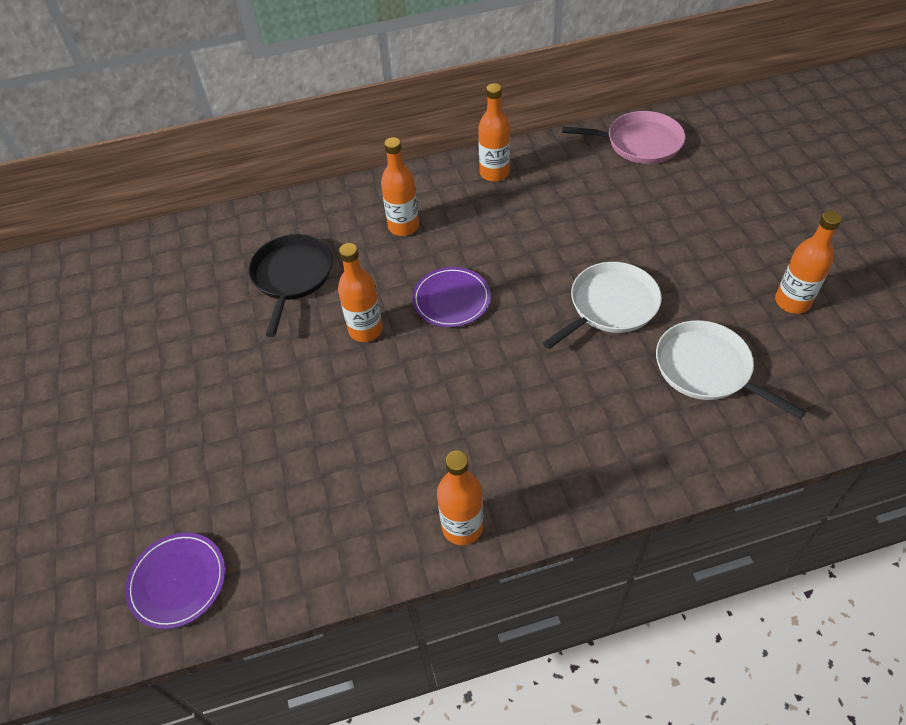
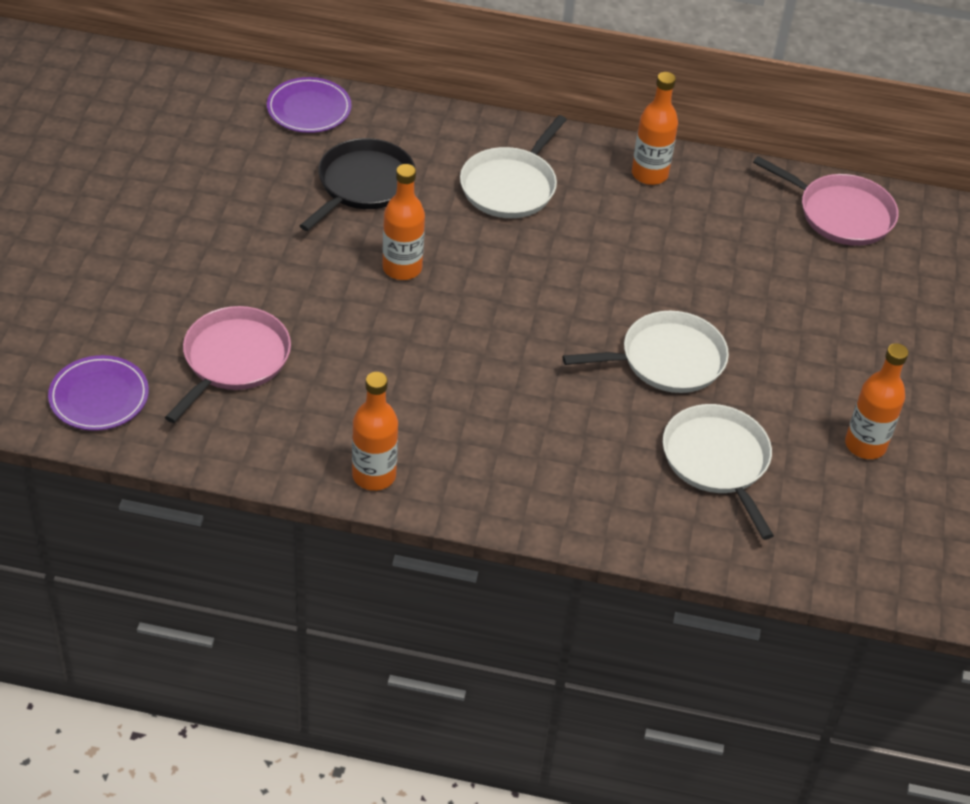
camera: 20 degrees right, 5 degrees down
(278, 481) = (233, 360): none -> pink pan
(403, 226) = (510, 186): orange bottle -> white pan
(451, 299) = (508, 279): purple plate -> purple plate (309, 109)

